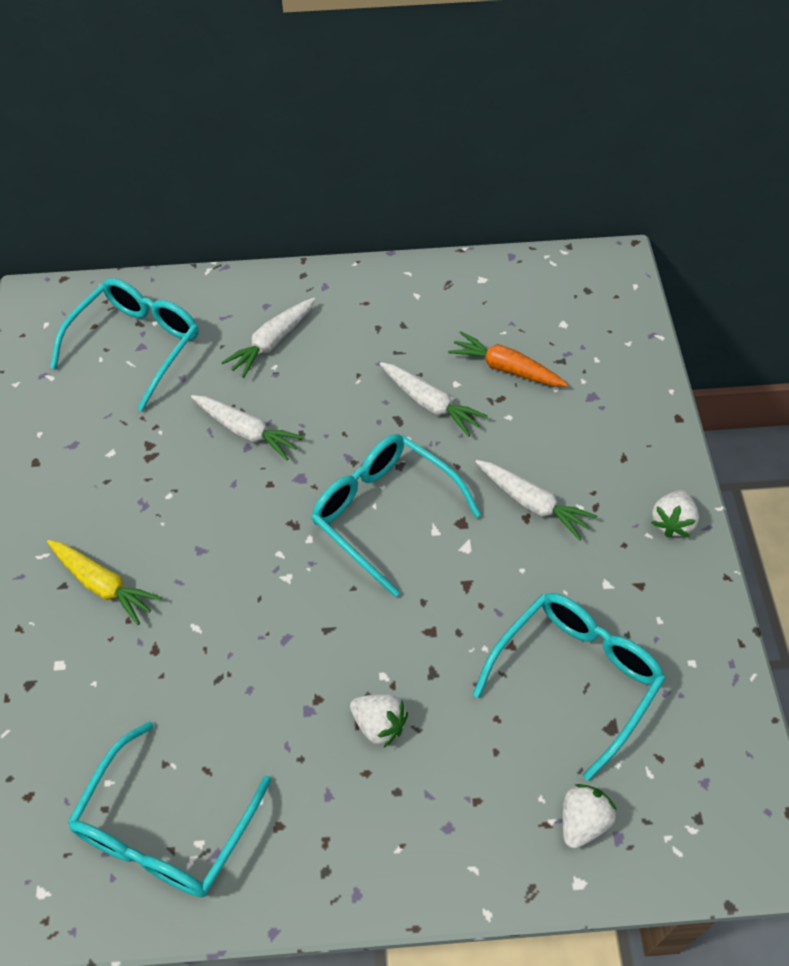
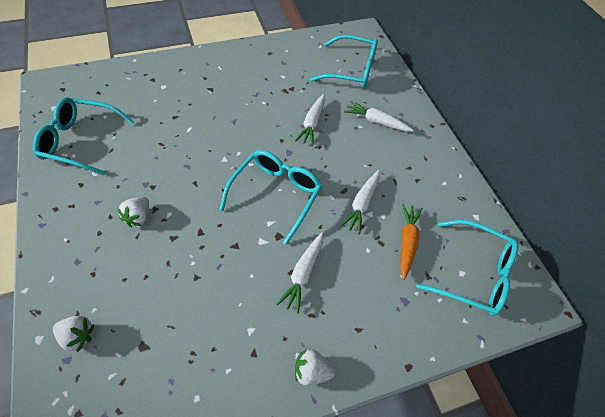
camera: 70 degrees right, 0 degrees up
(103, 584) = (207, 91): yellow carrot -> none
(576, 677) = (177, 319): turquoise glasses -> turquoise glasses (473, 274)

